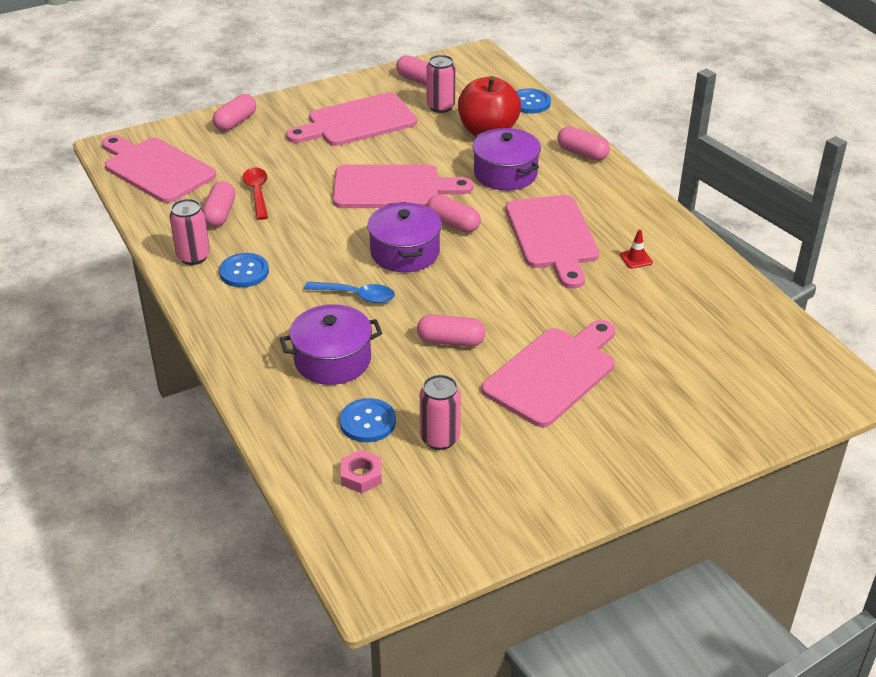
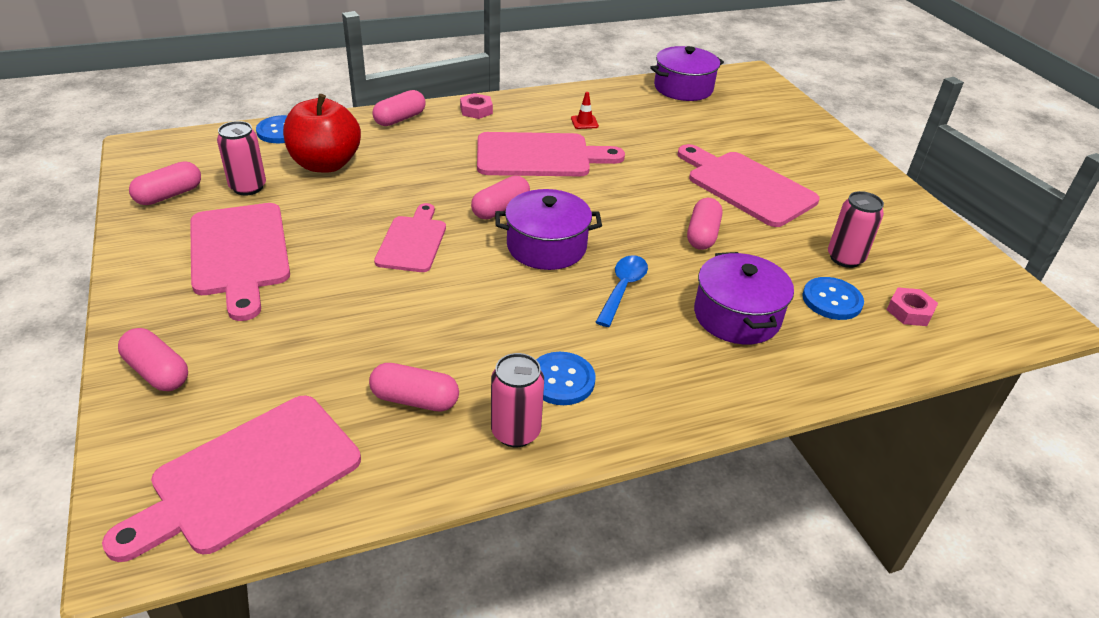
camera: 85 degrees left, 0 degrees up
(257, 192) = (374, 358): red spoon -> none
(392, 188) = (413, 241): pink cutting board -> pink cutting board, size x0.64
(505, 174) = (417, 165): purple pot -> purple pot (683, 88)
(623, 191) = (476, 110): none -> pink nut

